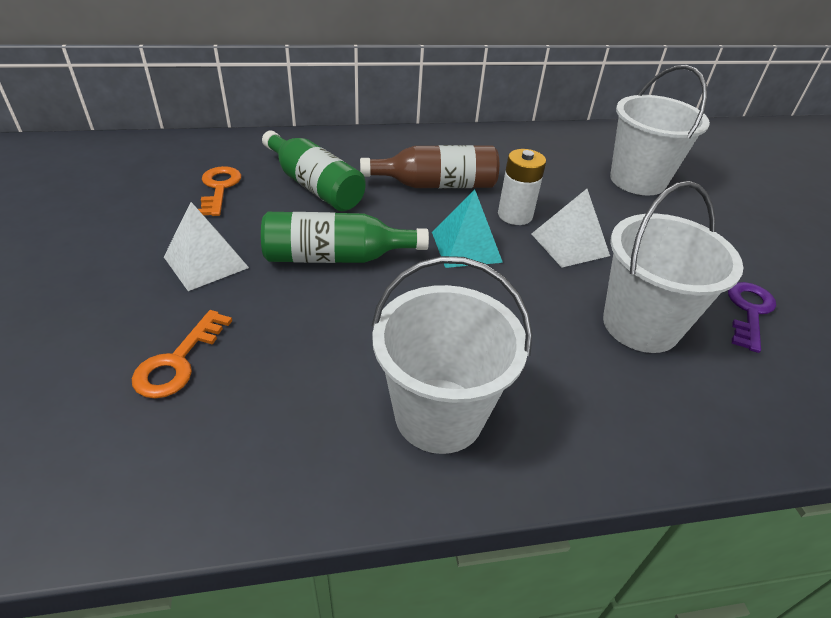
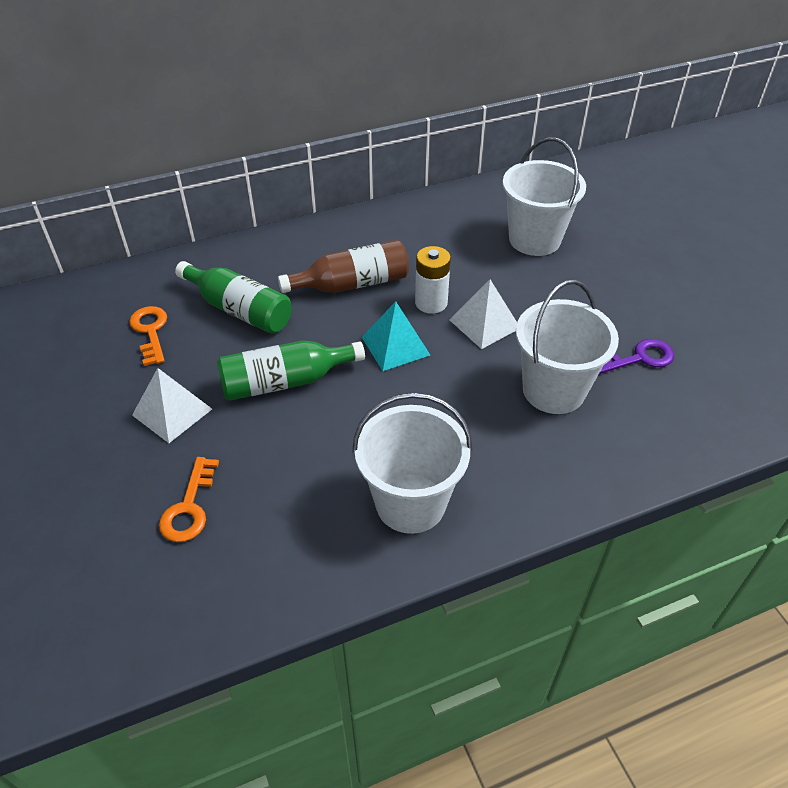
camera: 10 degrees left, 5 degrees up
(749, 312) = (639, 358): purple key -> purple key turned 60 degrees clockwise

